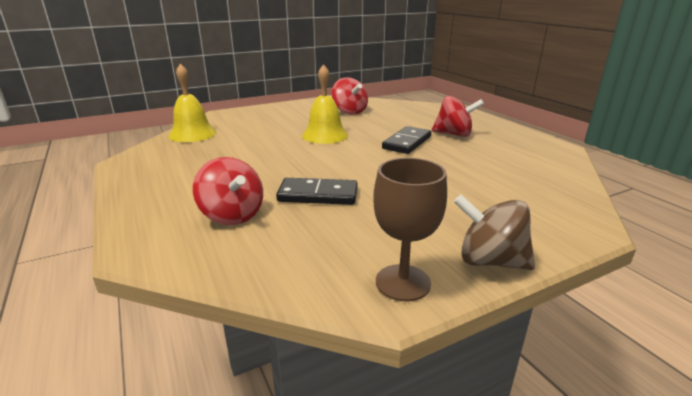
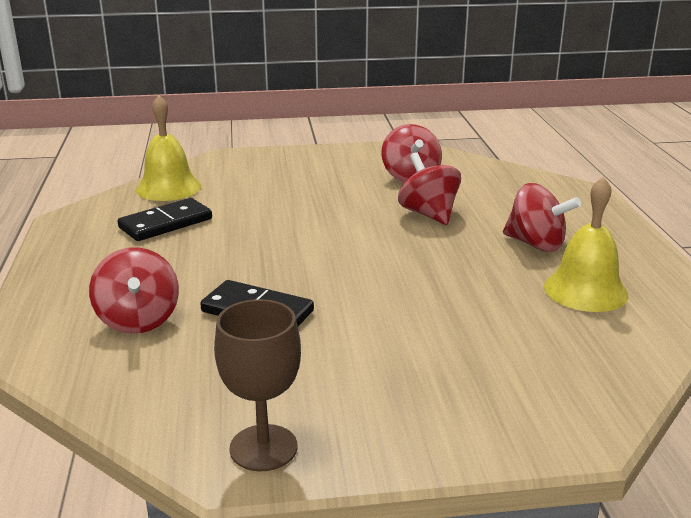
camera: 20 degrees right, 0 degrees up
(325, 135) = (340, 216): yellow bell -> yellow bell (585, 290)
(378, 128) = (428, 214): none -> red spinning top
(407, 142) = (448, 248): black domino -> black domino (166, 223)
(490, 261) = (392, 448): brown spinning top -> none

